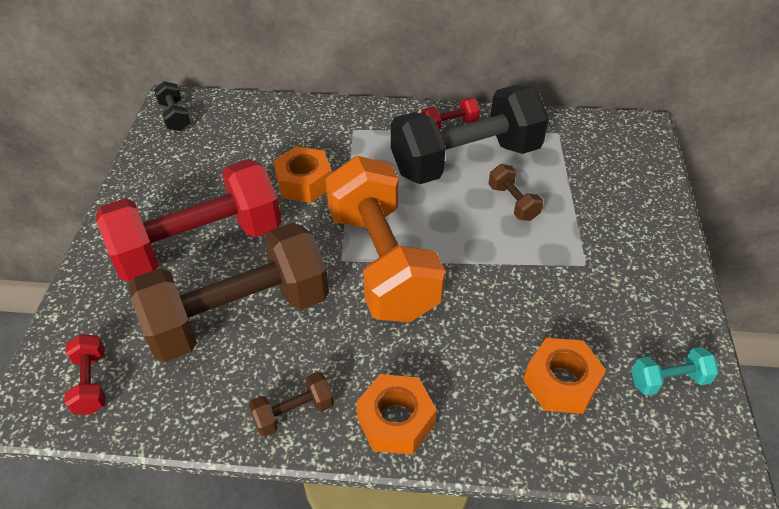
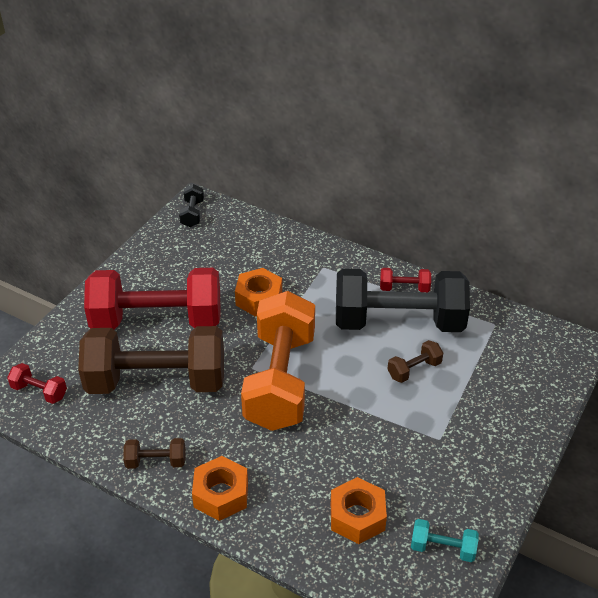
camera: 25 degrees right, 5 degrees down
(91, 383) = (39, 391): red dumbbell -> red dumbbell turned 75 degrees counterclockwise
(513, 202) = (414, 370): brown dumbbell -> brown dumbbell turned 60 degrees clockwise

